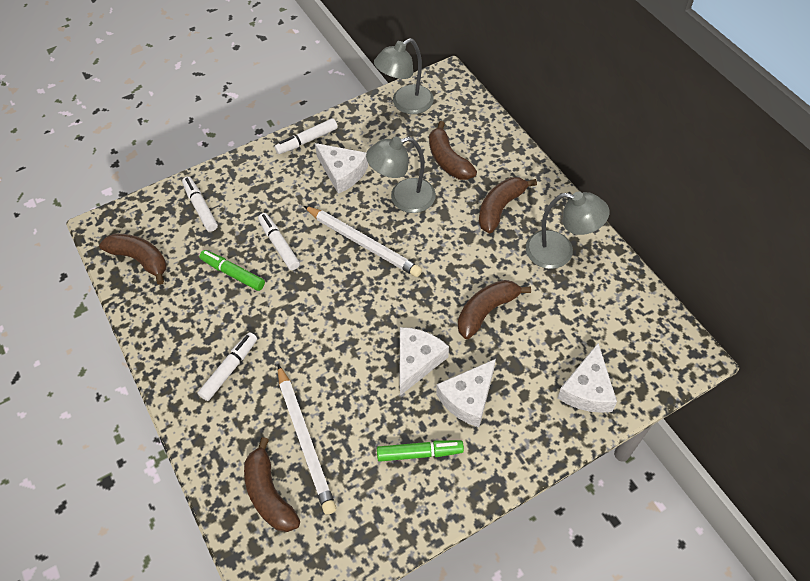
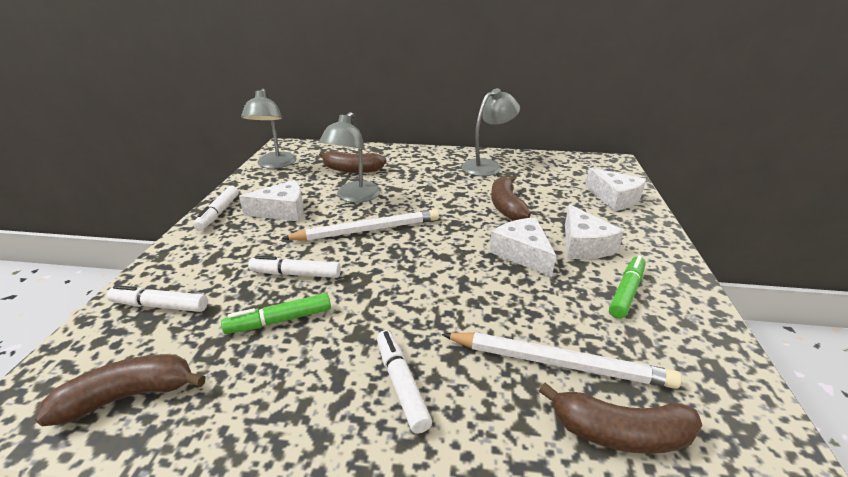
camera: 55 degrees left, 25 degrees down
(500, 208) = (423, 169): brown banana -> none

